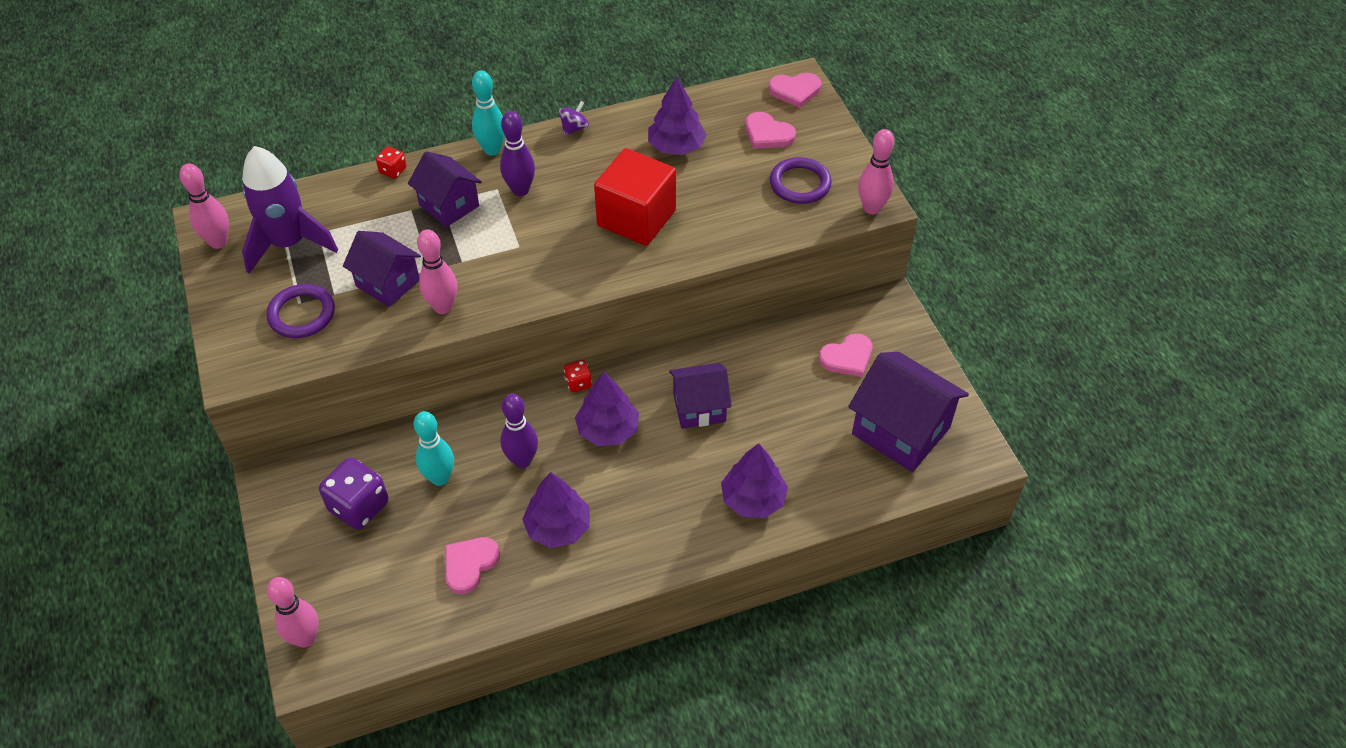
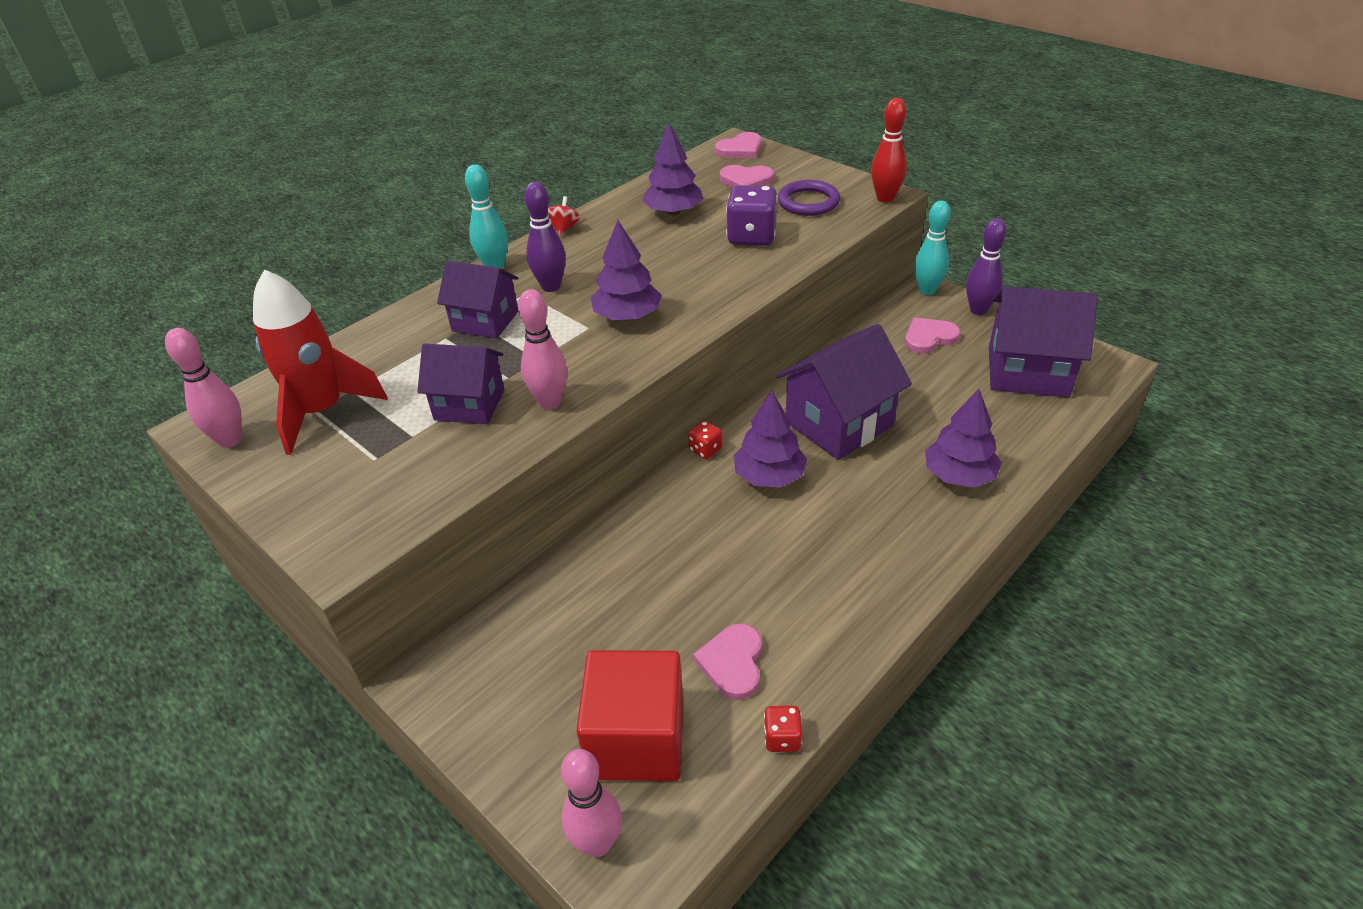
camera: 25 degrees left, 10 degrees down
(289, 244) = (323, 411): purple rocket -> red rocket
(302, 314) = (386, 467): purple ring -> none
(359, 506) = (557, 663): purple dice -> purple dice (751, 237)
(393, 171) = (400, 314): red dice -> red dice (782, 738)
(440, 478) = (630, 593): turquoise bowling pin -> turquoise bowling pin (927, 290)
(522, 460) = (706, 539): purple bowling pin -> purple bowling pin (978, 310)
(558, 527) = (796, 583): purple tree -> purple tree (627, 316)
(574, 128) = (564, 228): purple spinning top -> red spinning top
(636, 218) = (685, 270): red cube -> red cube (636, 739)
(699, 407) = (839, 424): purple house -> purple house, size x1.57
(847, 357) = (929, 338): pink heart -> pink heart turned 150 degrees counterclockwise
(871, 208) = (885, 198): pink bowling pin -> red bowling pin

